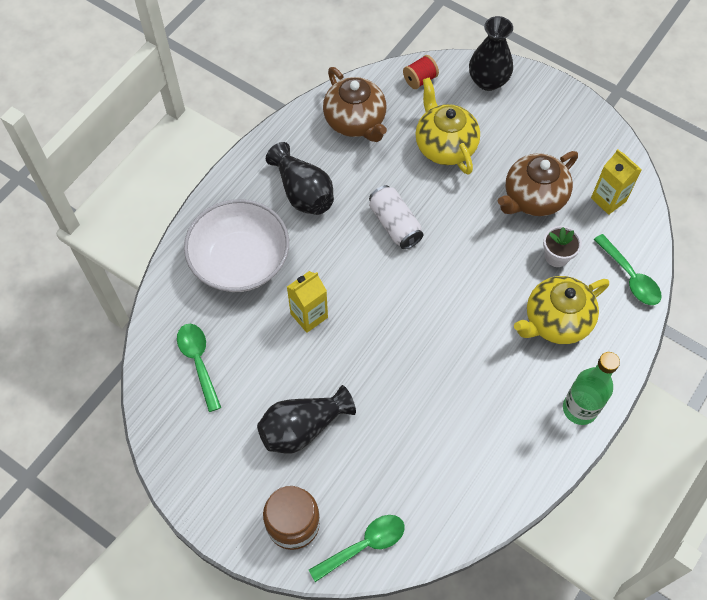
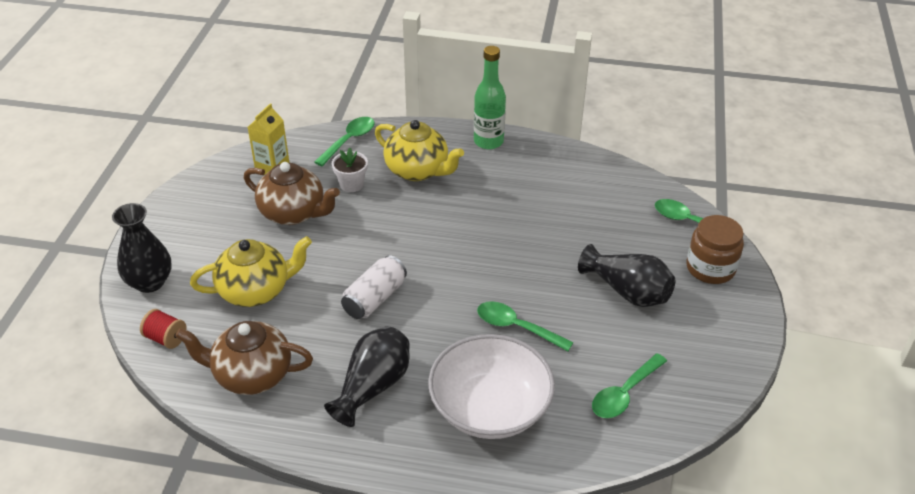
camera: 115 degrees left, 20 degrees down
(309, 315) = (516, 327): yellow carton -> green spoon
(355, 122) = (251, 375): brown teapot -> brown teapot turned 120 degrees counterclockwise
(444, 146) = (256, 291): yellow teapot -> yellow teapot turned 150 degrees counterclockwise

